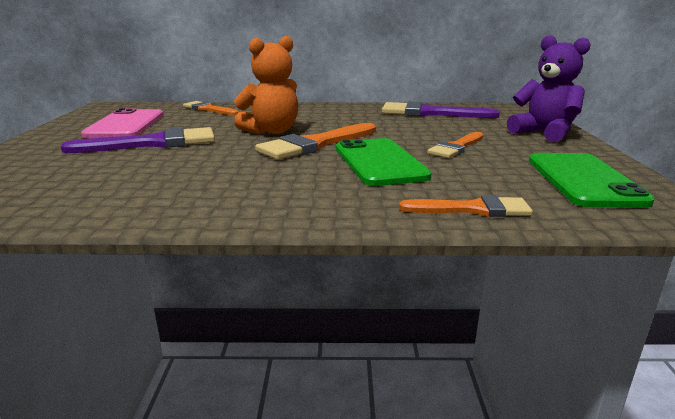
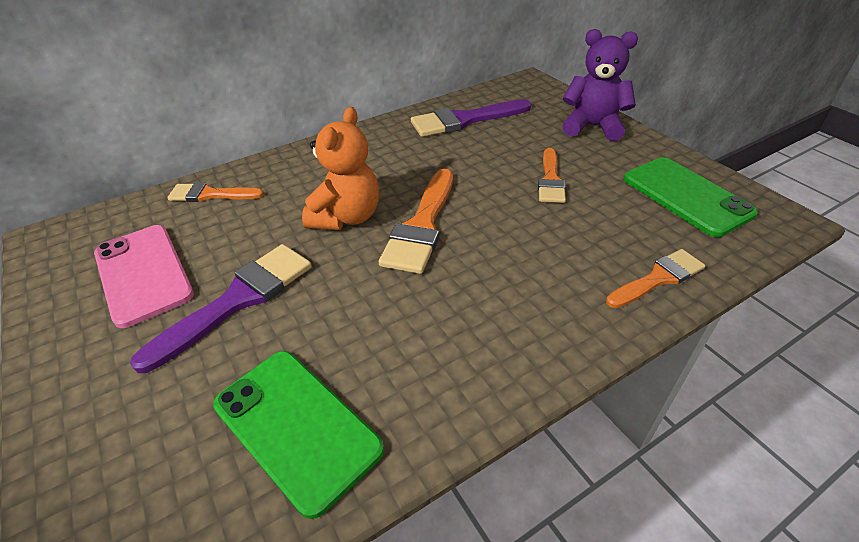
camera: 30 degrees left, 20 degrees up
(379, 162) = (515, 235): green phone -> green phone (296, 426)

